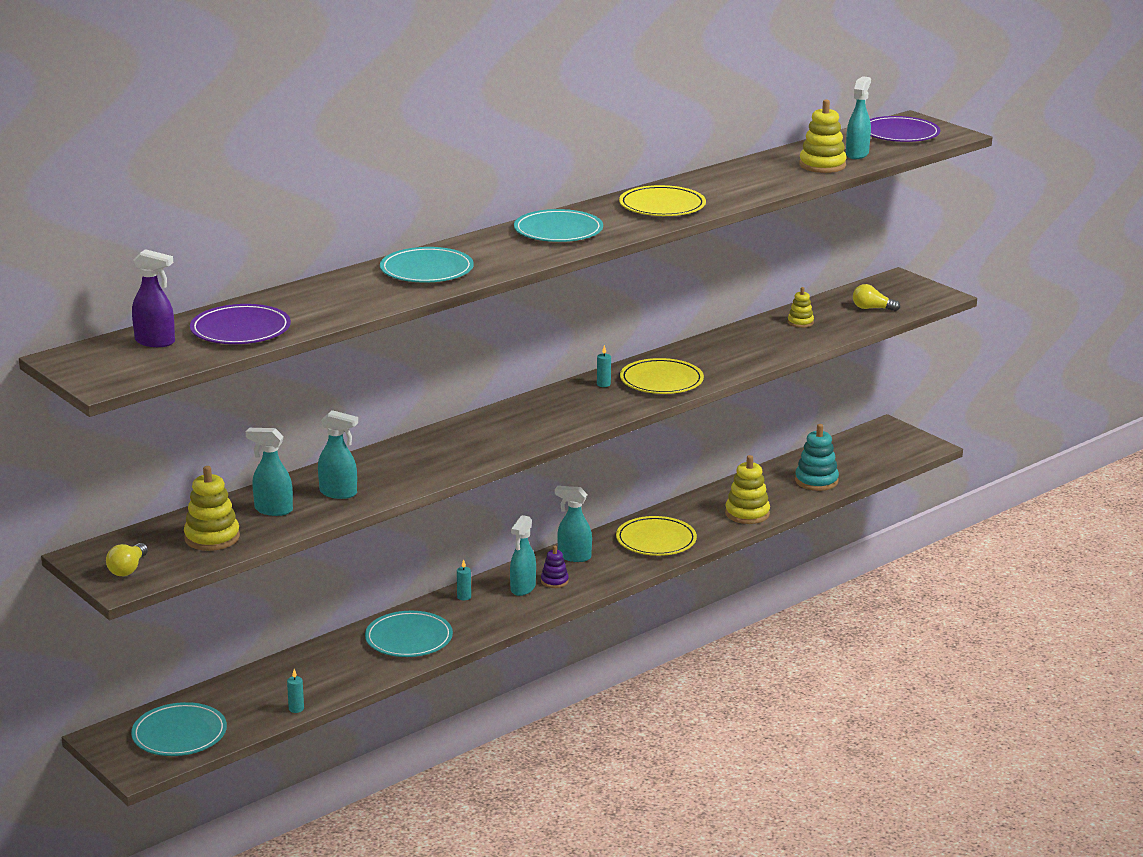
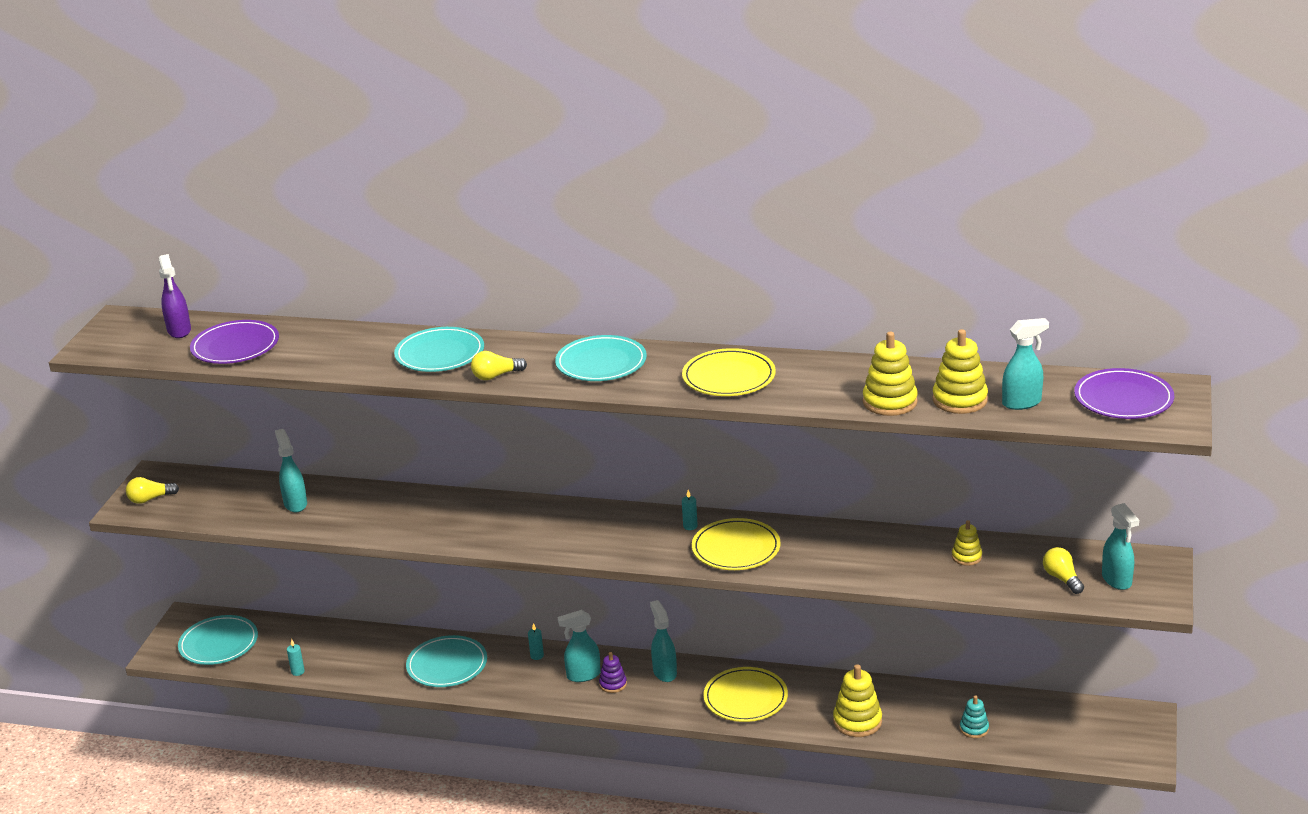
camera: 55 degrees right, 5 degrees up
(212, 538) = (228, 504): yellow stacking toy -> yellow stacking toy (890, 402)
(339, 493) = (351, 514): turquoise spray bottle -> turquoise spray bottle (1117, 580)
(506, 264) = (496, 376): none -> yellow light bulb
(816, 481) = (974, 729): turquoise stacking toy -> turquoise stacking toy, size x0.59

